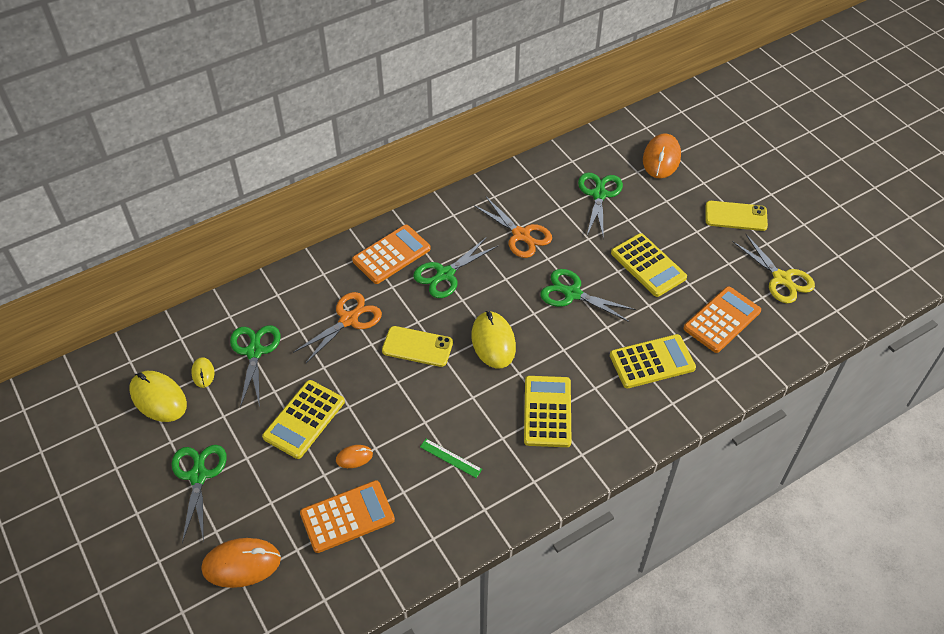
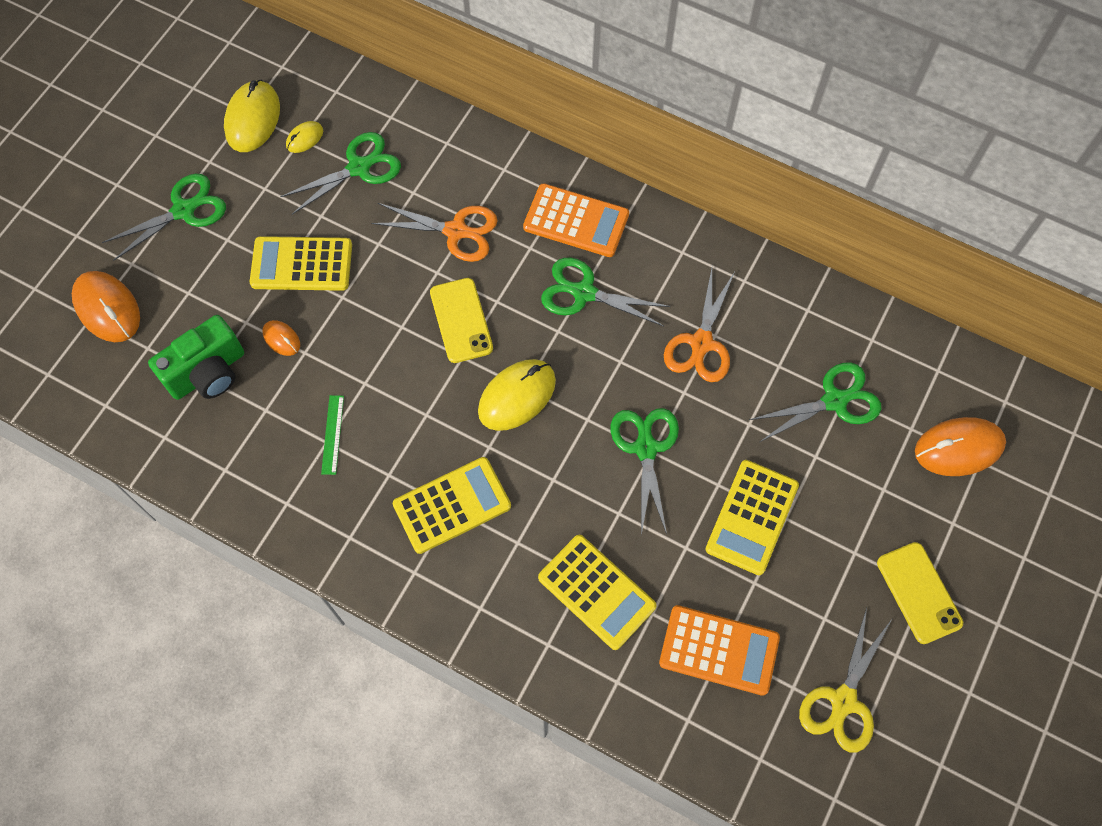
camera: 60 degrees right, 15 degrees up
(347, 516) = (208, 373): orange calculator -> green camera

